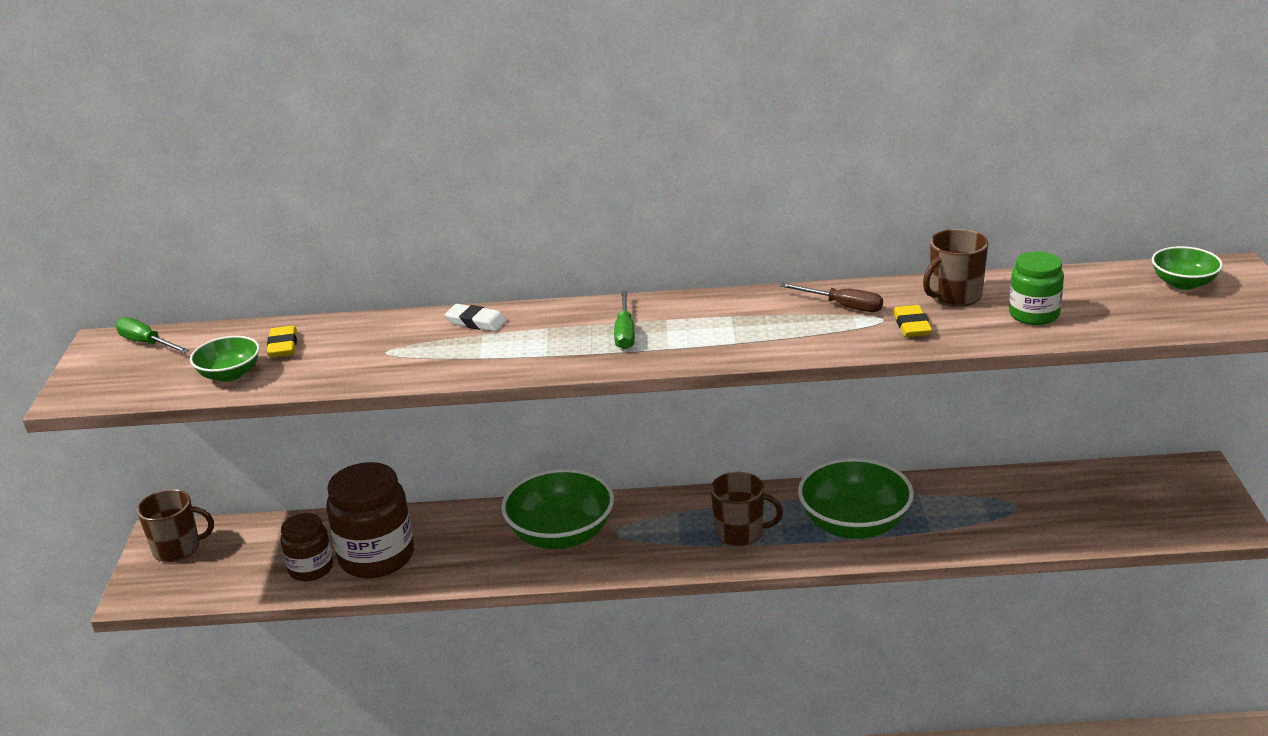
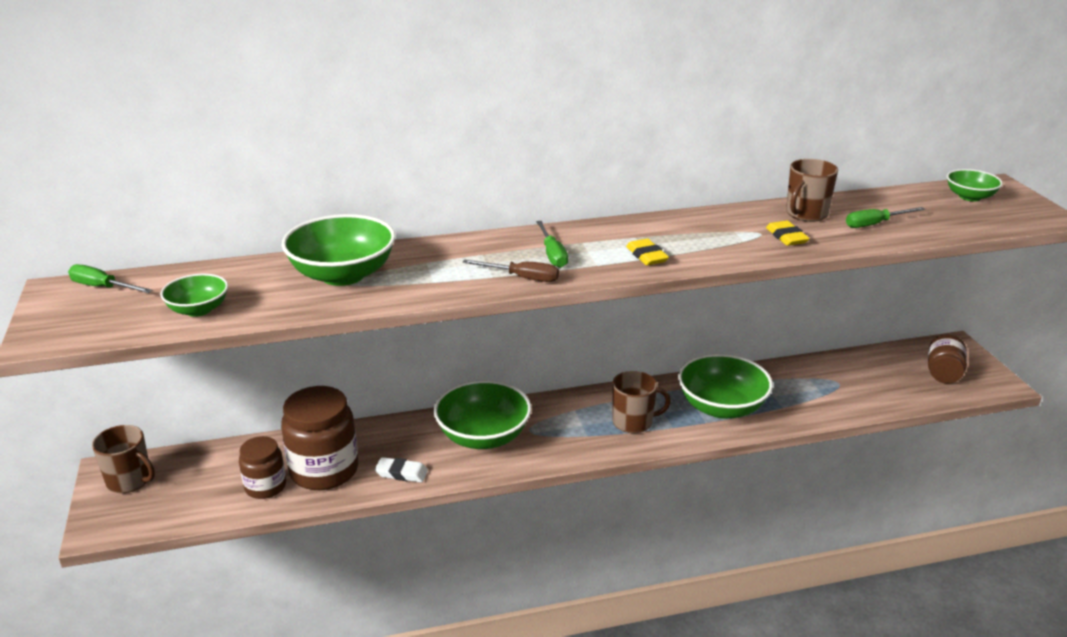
camera: 15 degrees left, 0 degrees up
(178, 549) = (130, 481): brown mug -> brown mug turned 45 degrees clockwise
(283, 346) = (241, 282): yellow eraser -> yellow eraser (646, 256)
(389, 344) = (343, 275): none -> green bowl
(476, 322) = (415, 253): white eraser -> white eraser (401, 473)
(843, 306) = (722, 225): brown screwdriver -> brown screwdriver (522, 278)
(1034, 314) = (875, 224): green jar -> green screwdriver
(1162, 505) = (943, 373): none -> brown jar

